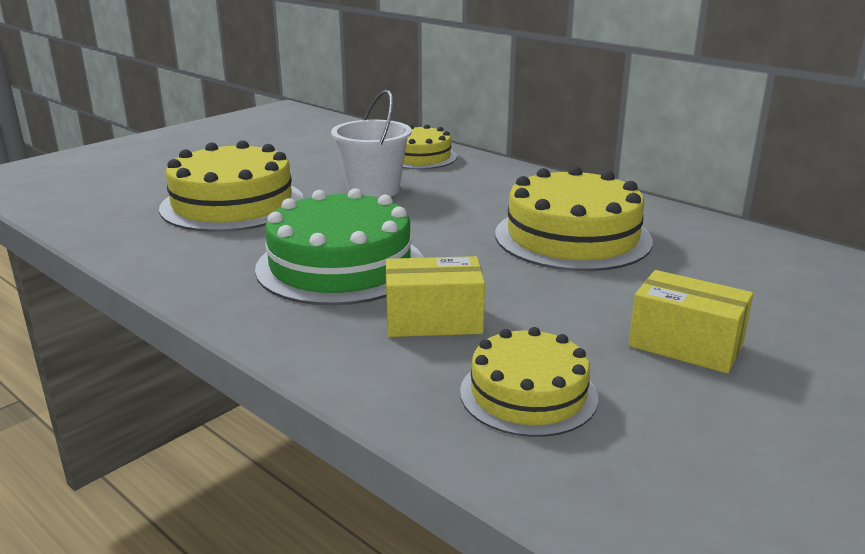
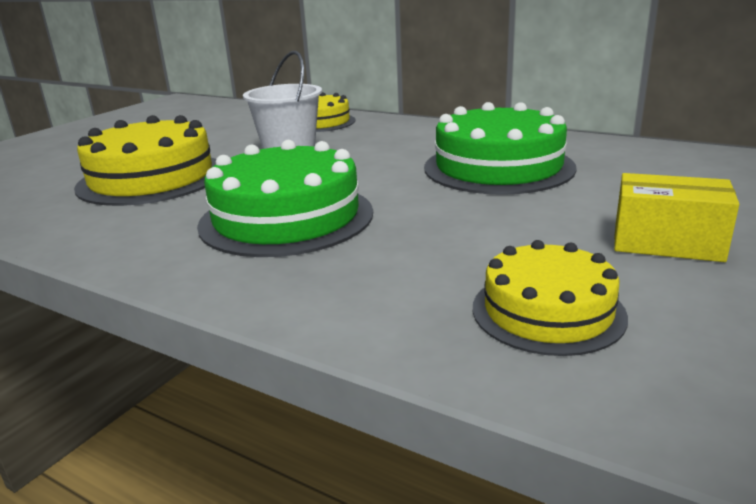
camera: 10 degrees left, 0 degrees up
(433, 320) = (408, 255): yellow box -> none
(572, 237) = (498, 167): yellow cake -> green cake

